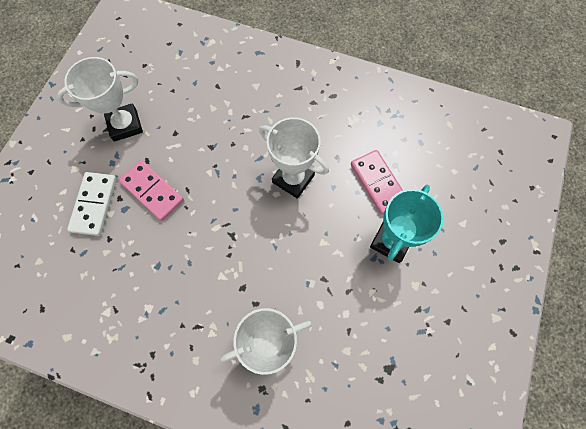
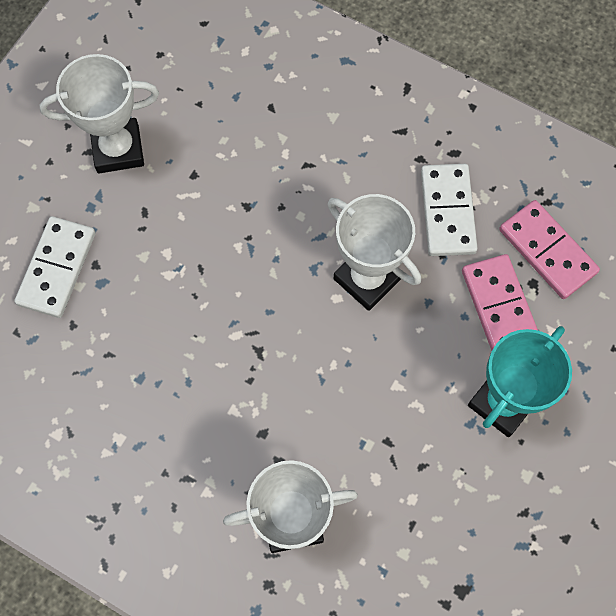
camera: 10 degrees right, 0 degrees up
(152, 191) = (146, 262): pink domino -> pink domino (547, 251)
(335, 131) = (447, 212): none -> white domino

